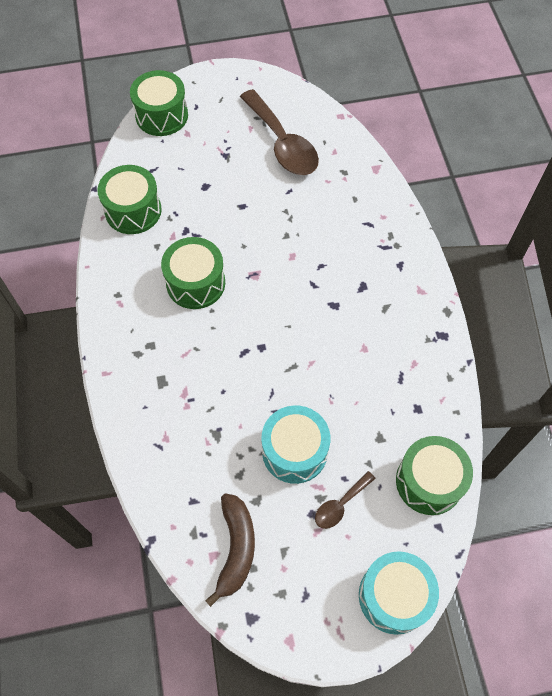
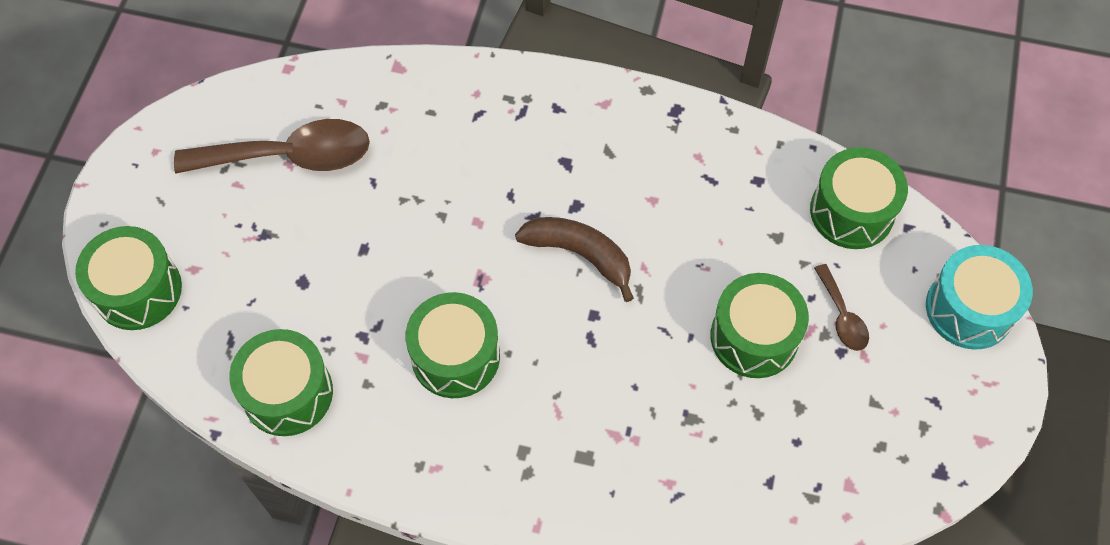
camera: 65 degrees left, 0 degrees up
(235, 548) = (850, 455): brown banana -> brown banana (580, 255)
(294, 451) = (754, 337): turquoise drum -> green drum

